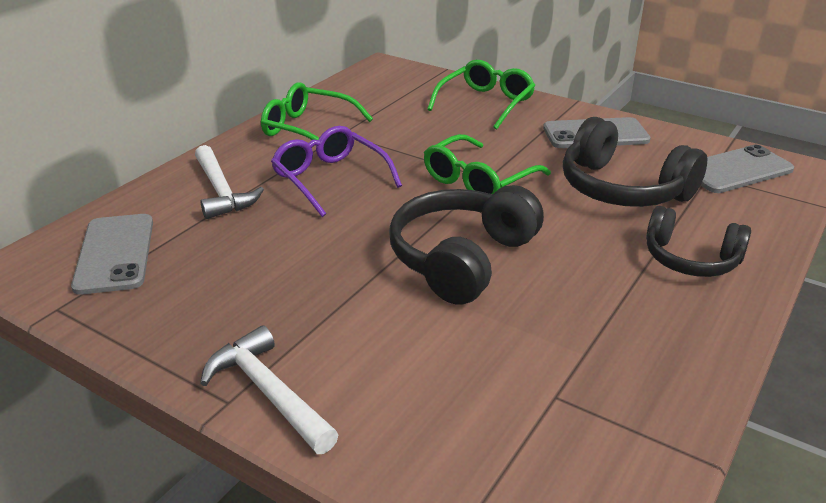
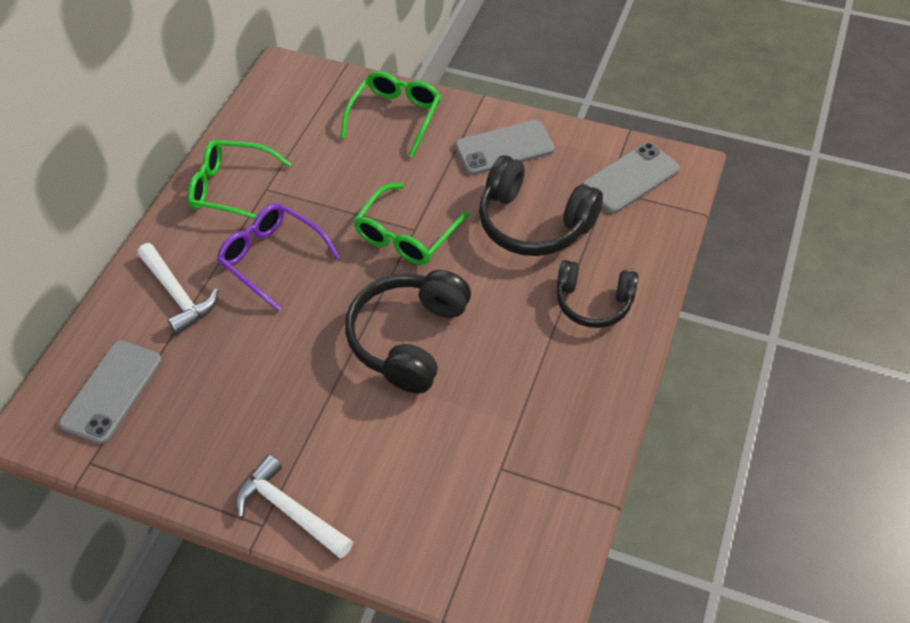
camera: 10 degrees left, 20 degrees up
(115, 253) = (112, 391): grey phone -> grey phone turned 45 degrees clockwise

